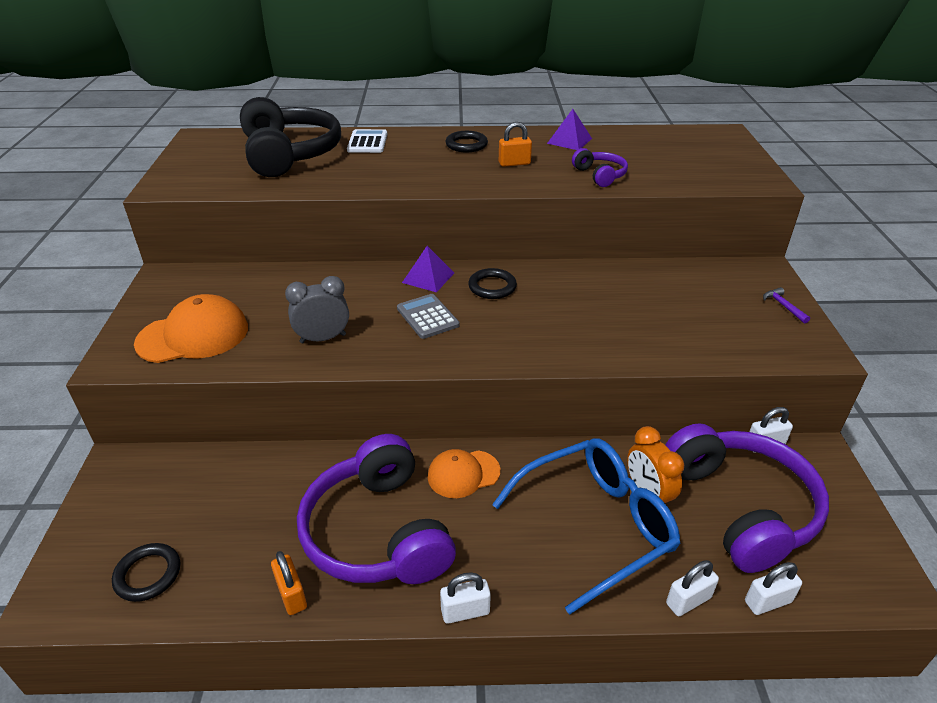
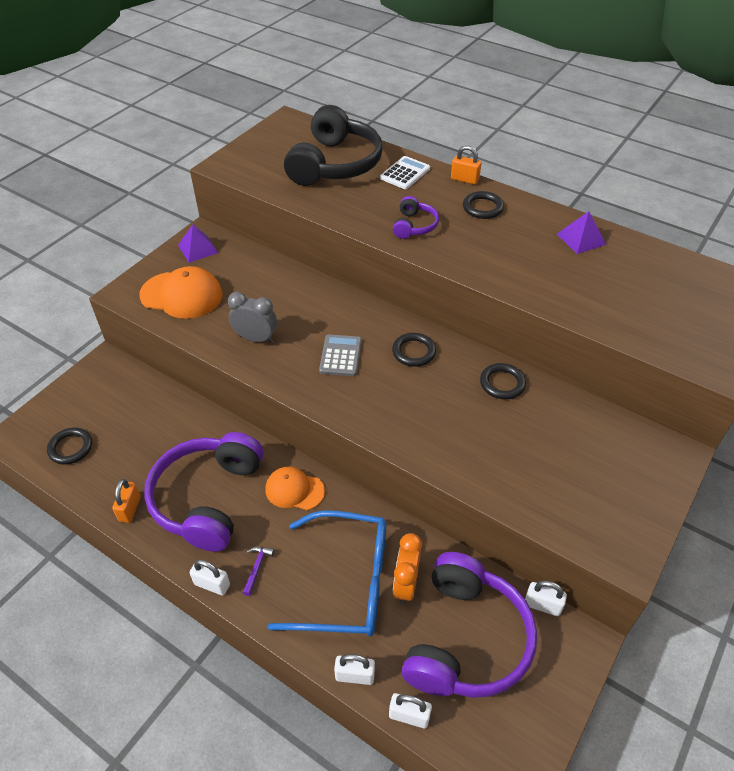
camera: 35 degrees right, 10 degrees up
(428, 277) = (374, 319): purple pyramid -> purple pyramid (198, 248)
(514, 163) = (501, 246): orange padlock -> orange padlock (464, 179)
(591, 278) = (502, 383): none -> black ring
(600, 175) = (563, 291): purple headphones -> purple headphones (414, 226)
(783, 306) = (647, 498): purple hammer -> purple hammer (257, 568)

